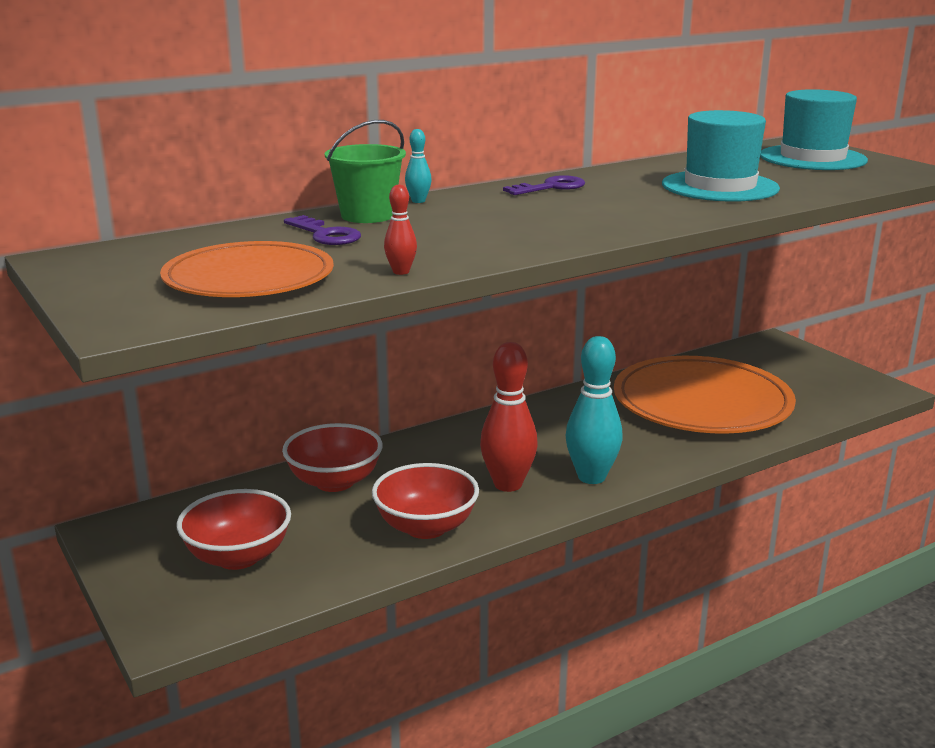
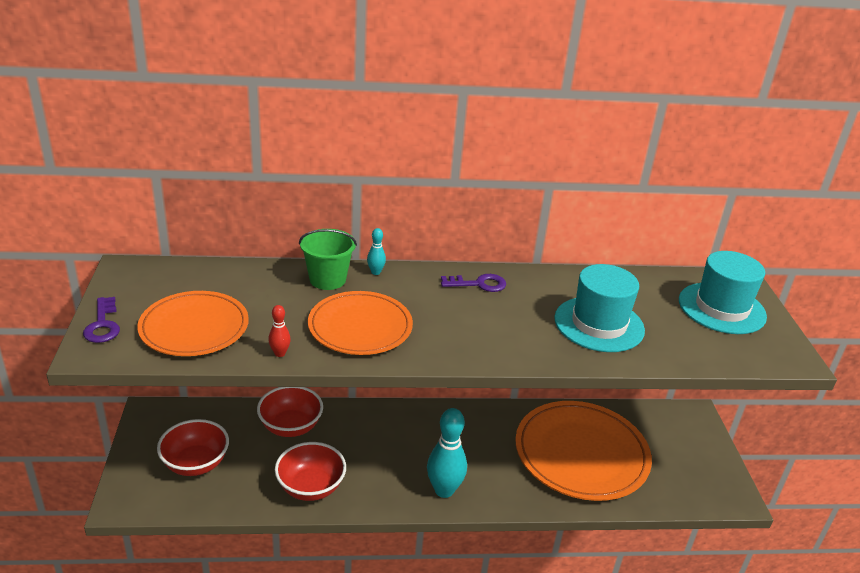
camera: 25 degrees right, 10 degrees up
(325, 235) = (281, 294): purple key -> purple key (103, 325)
(467, 236) = (360, 327): none -> orange plate
(508, 484) = (387, 473): red bowling pin -> none

